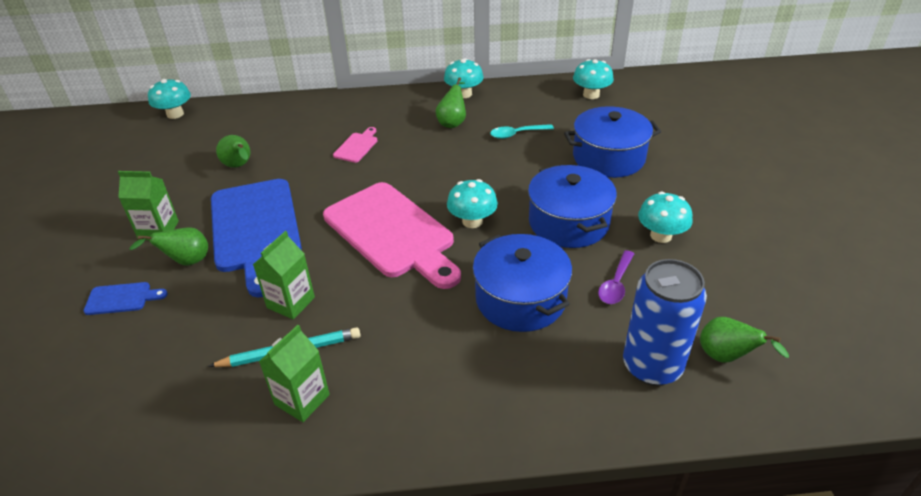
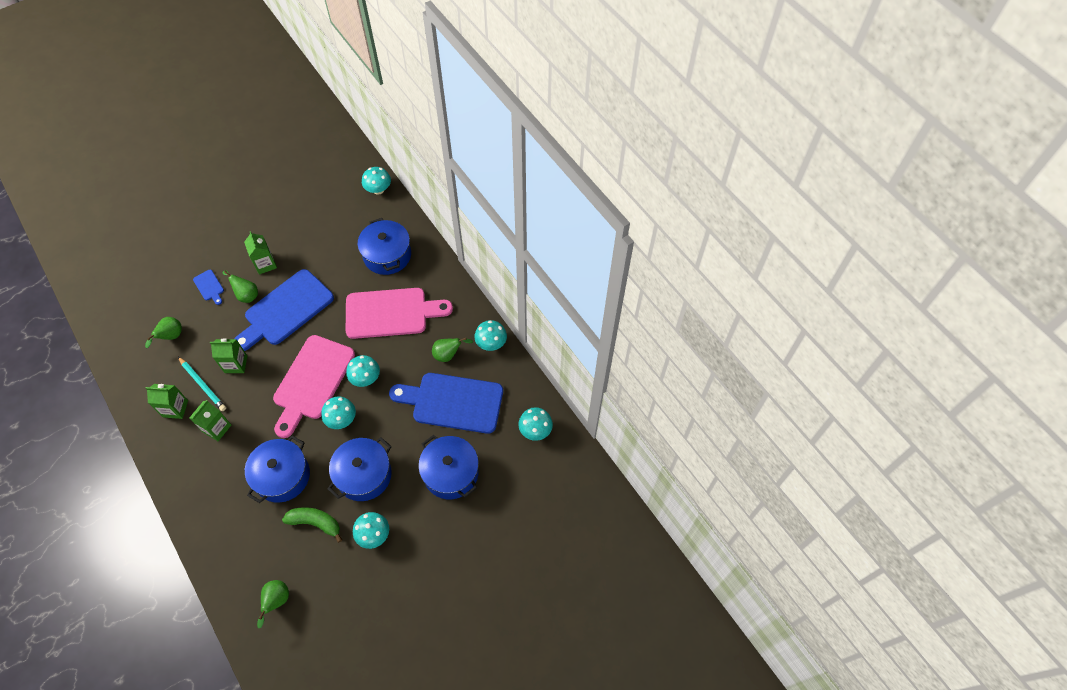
camera: 60 degrees right, 20 degrees up
(239, 166) = (340, 262): green pear -> green pear (171, 336)
(274, 130) = (387, 255): none -> blue pot
(357, 146) = (391, 313): pink cutting board -> pink cutting board, size x2.43
(384, 353) = (217, 428): none -> green carton
(429, 187) = (365, 378): none -> turquoise mushroom
(517, 134) = (453, 402): turquoise spoon -> blue cutting board
(616, 284) = (315, 523): purple spoon -> green banana
(652, 366) = (255, 563): blue can -> none

